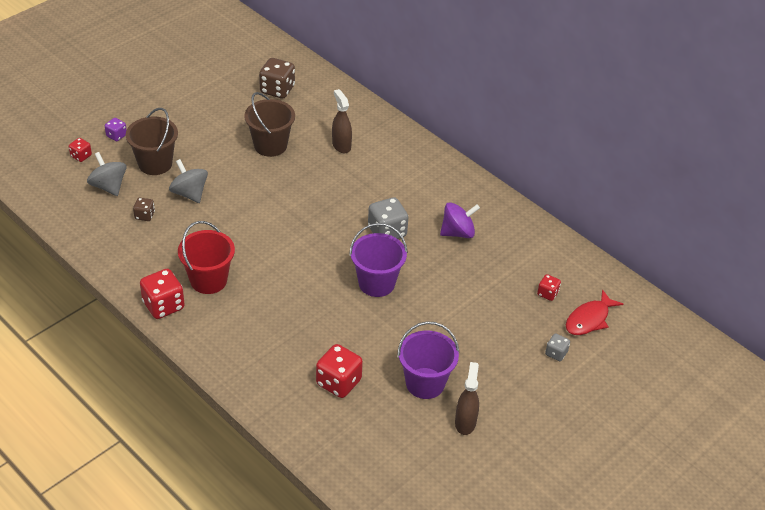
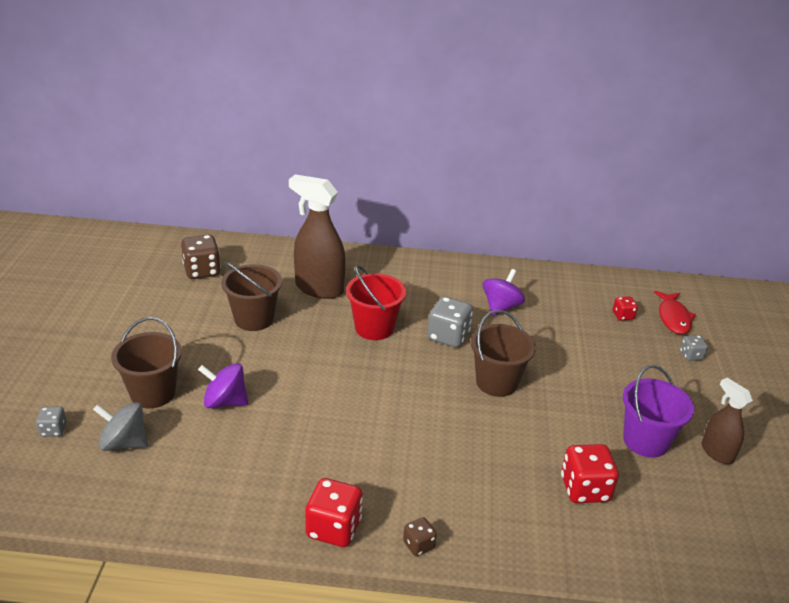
camera: 40 degrees left, 10 degrees down
(81, 156) = (53, 430): red dice -> grey dice
(116, 136) = (75, 388): purple dice -> none
(144, 215) = (202, 449): brown dice -> brown dice (418, 545)
(189, 193) = (225, 402): grey spinning top -> purple spinning top
(208, 280) = (348, 473): red bucket -> red bucket (374, 328)
(341, 145) = (319, 288): brown spray bottle -> brown spray bottle, size x1.74
(376, 283) = (496, 382): purple bucket -> brown bucket

